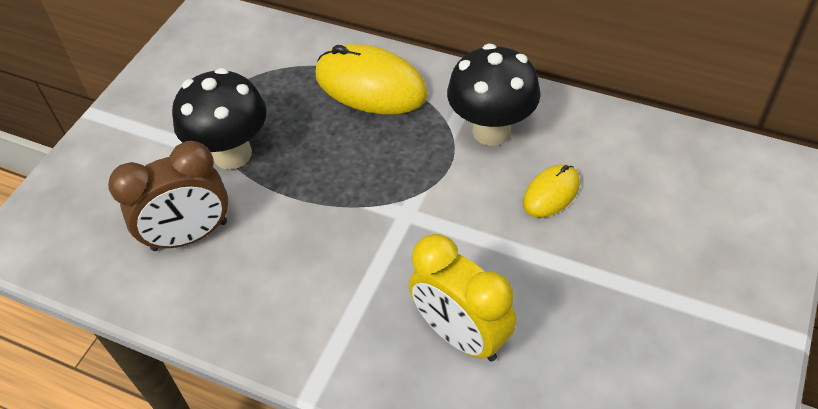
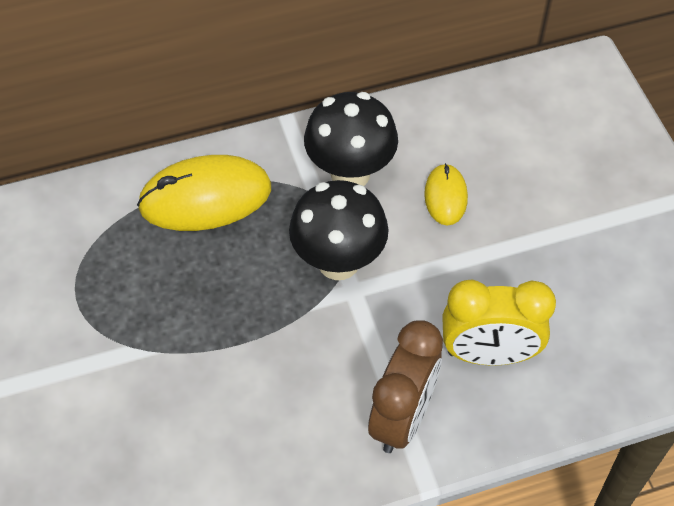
camera: 45 degrees left, 5 degrees up
(190, 236) = (191, 439): brown clock -> brown clock (402, 418)
(232, 154) = (147, 343): black mushroom -> black mushroom (338, 262)

